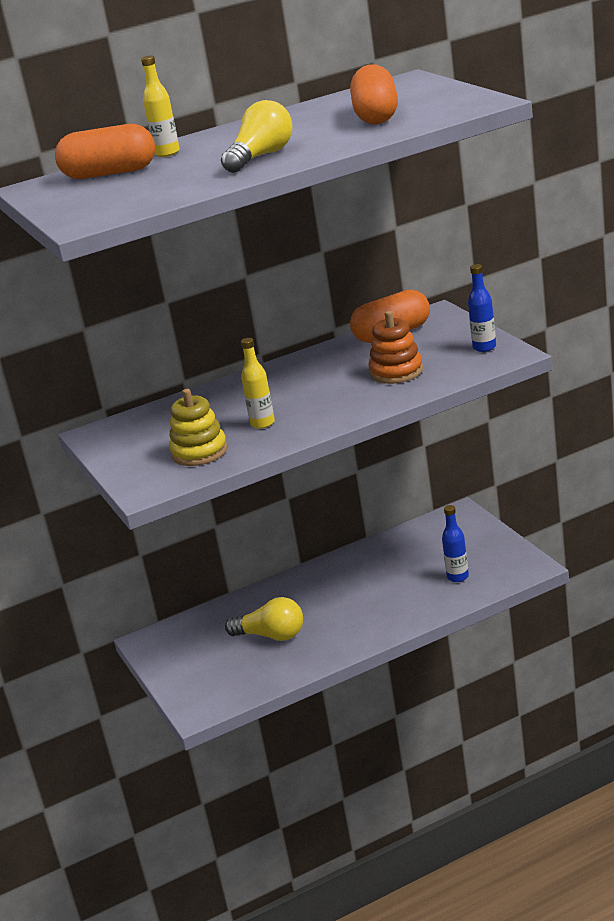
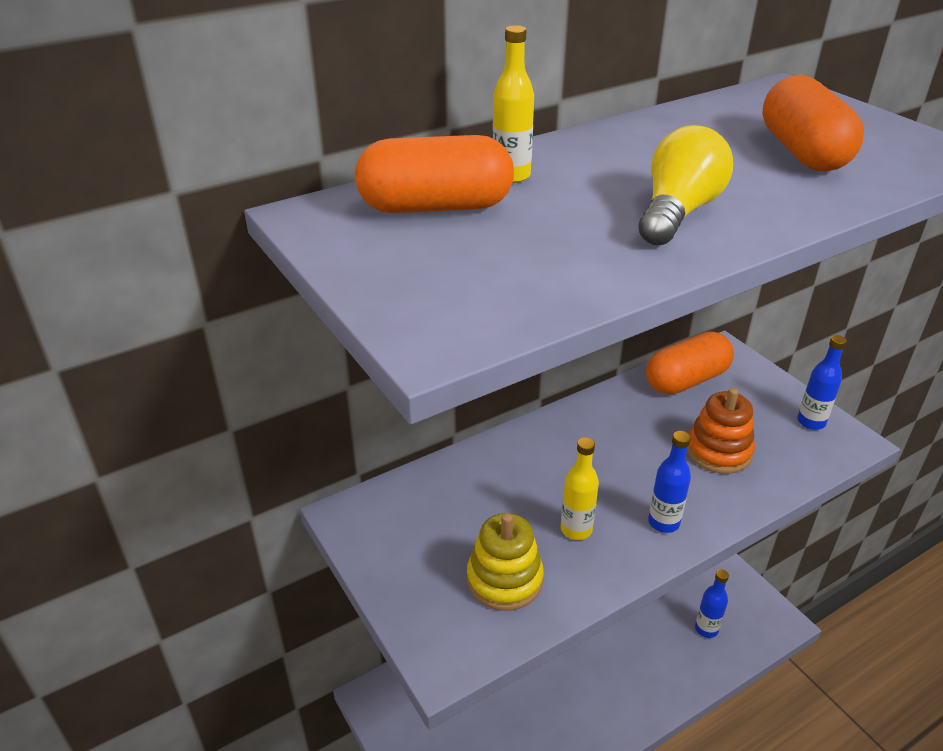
camera: 10 degrees left, 10 degrees up
(271, 635) = (518, 704): yellow light bulb -> none
(332, 413) = (663, 522): none -> blue bottle

